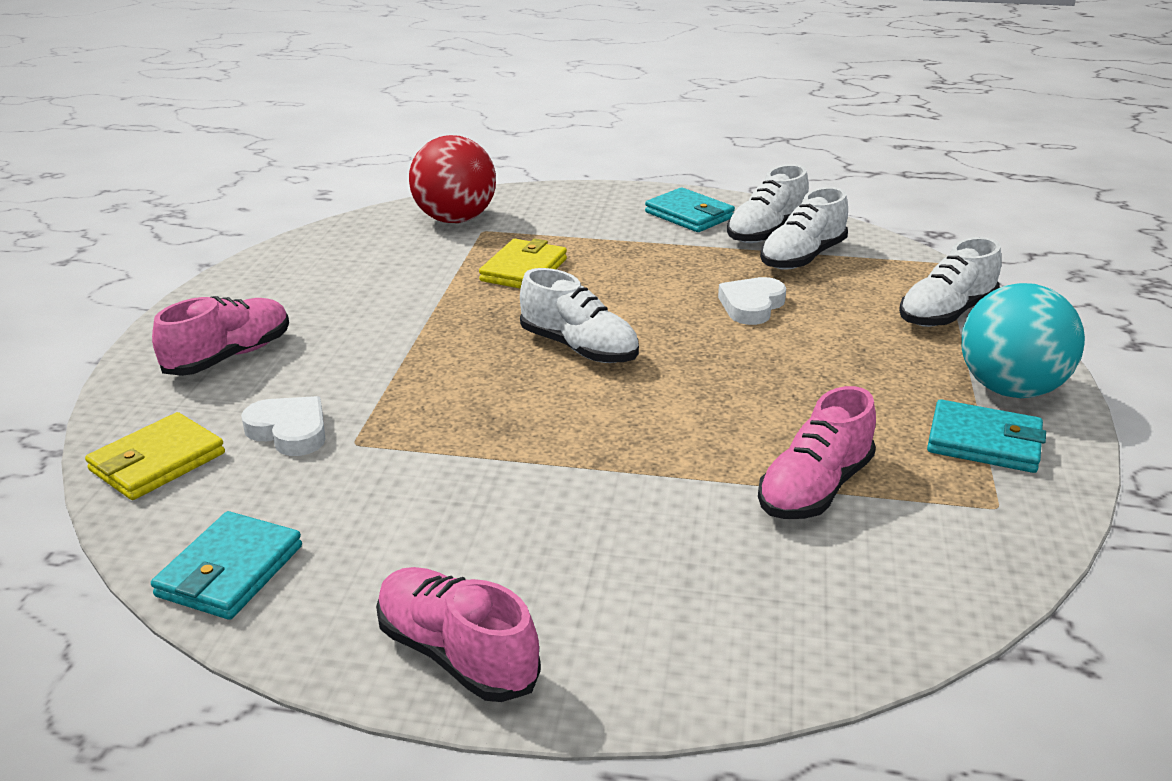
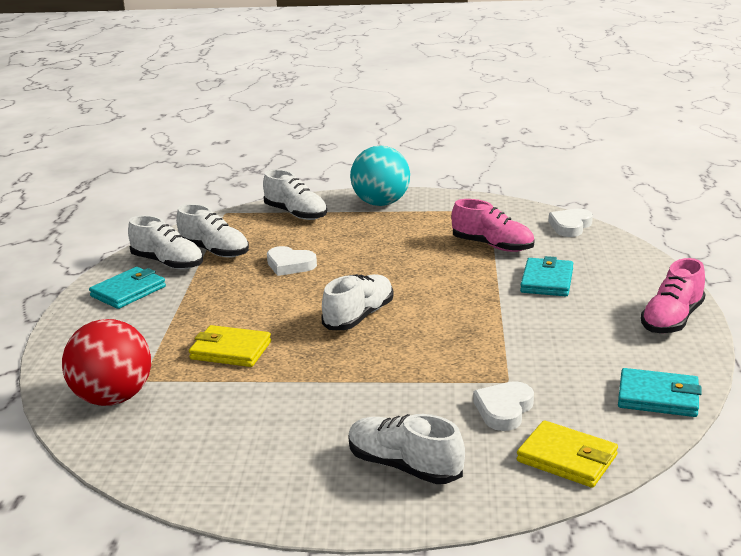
camera: 95 degrees left, 5 degrees down
(229, 356) = (404, 466): pink shoe -> white shoe
(921, 608) = (570, 226): none -> white heart
(984, 442) = (434, 210): turquoise wallet -> turquoise wallet (546, 281)

